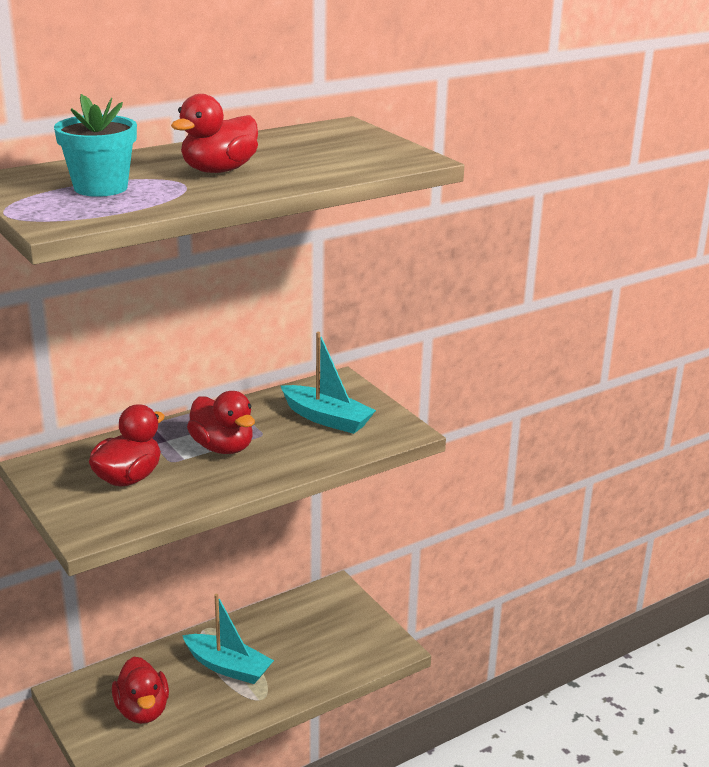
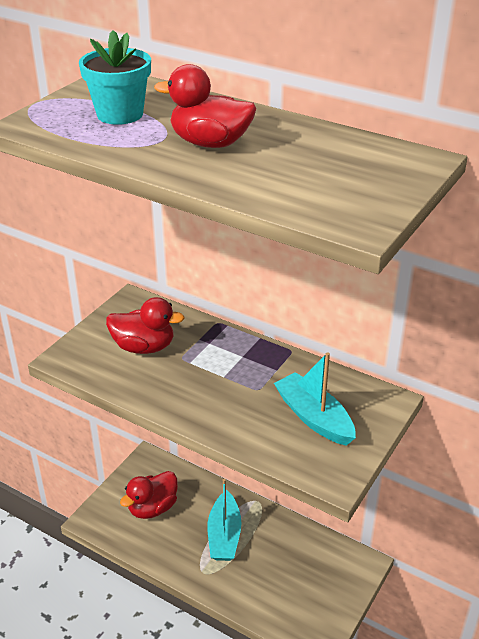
camera: 65 degrees right, 10 degrees up
(223, 447) = (220, 376): red duck -> none
(327, 419) = (314, 417): turquoise boat -> turquoise boat turned 135 degrees clockwise

